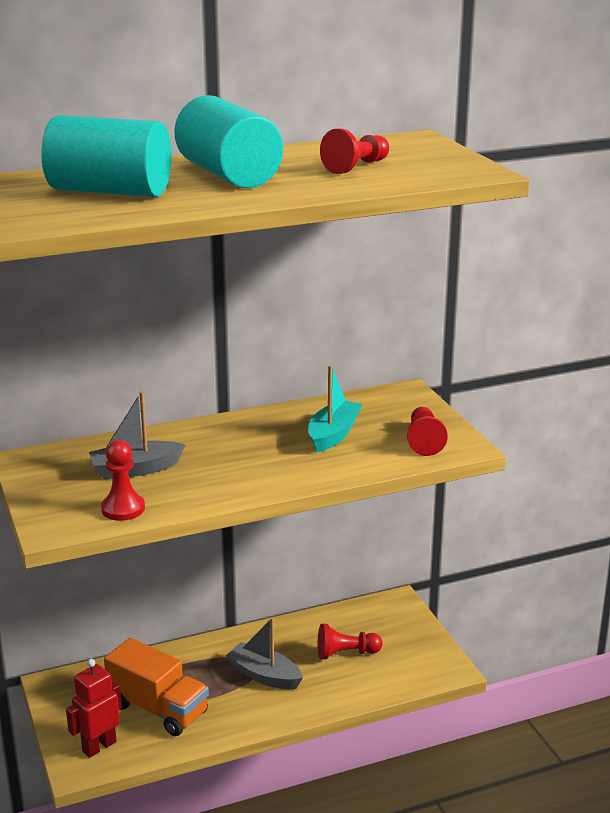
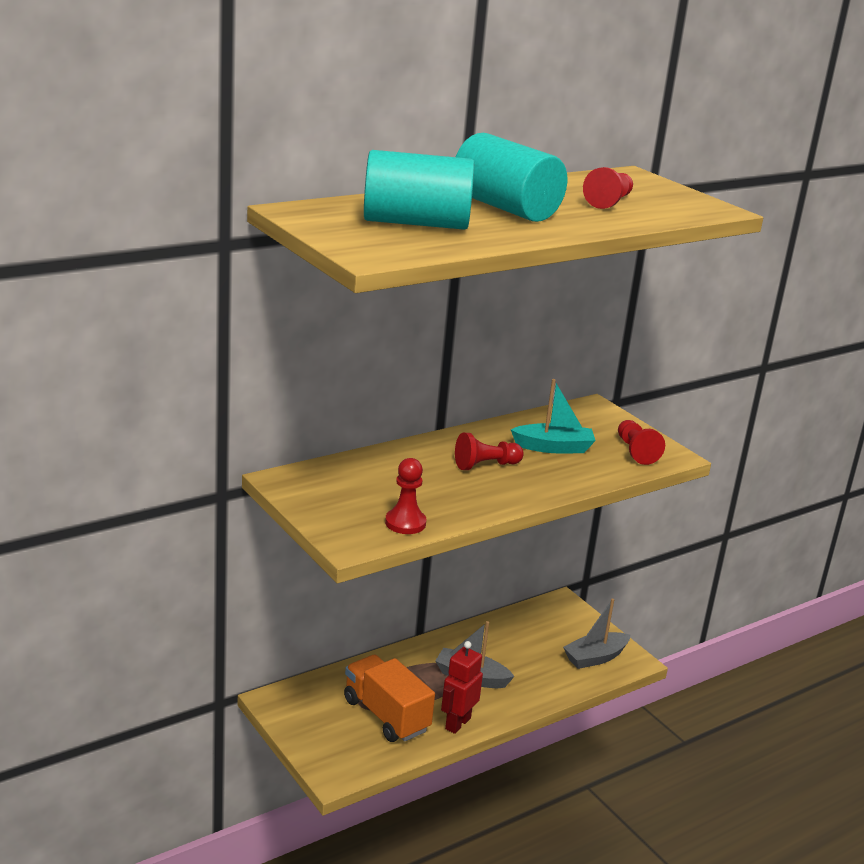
camera: 15 degrees left, 0 degrees up
(99, 746) = (346, 754): red robot -> red robot (457, 723)
(135, 469) = (393, 486): grey boat -> grey boat (595, 657)
(158, 709) = (386, 715): orange truck -> orange truck turned 150 degrees counterclockwise
(333, 434) = (553, 447): turquoise boat -> turquoise boat turned 75 degrees clockwise
(346, 653) = (536, 652): red pawn -> red pawn (485, 465)

